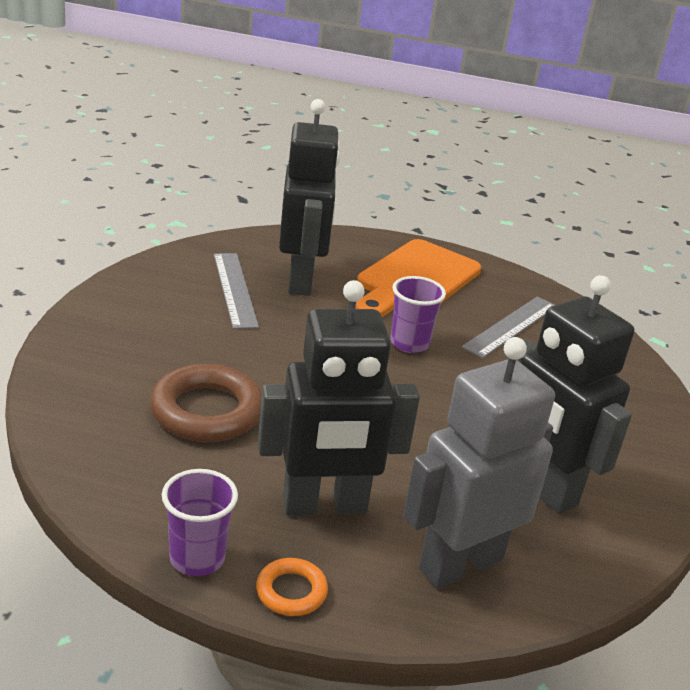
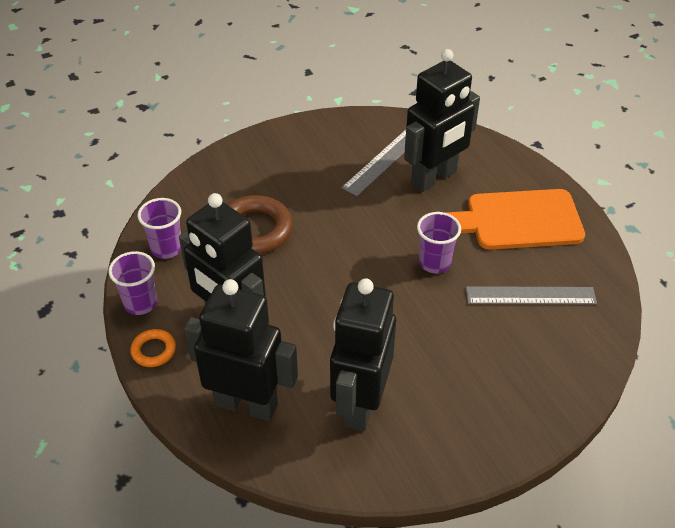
camera: 55 degrees right, 15 degrees up
(136, 486) = (166, 248): none -> purple cup
(460, 564) = (247, 404): grey robot -> black robot

